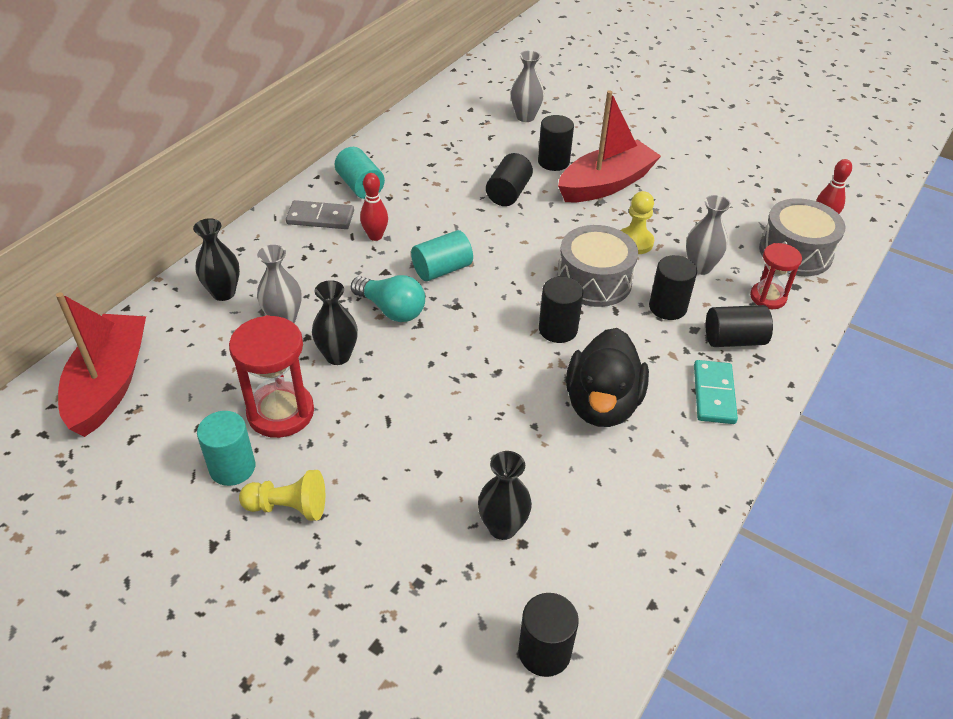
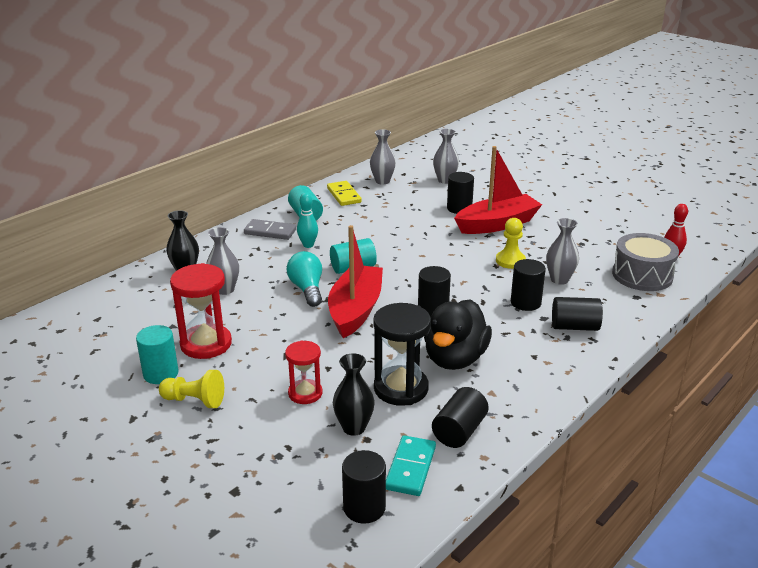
camera: 10 degrees right, 15 degrees down
(109, 384) = (87, 318): red boat -> red boat (355, 310)
(338, 356) = (258, 314): black vase -> none
(375, 236) = (308, 245): red bowling pin -> turquoise bowling pin
(391, 309) = (307, 289): turquoise light bulb -> turquoise light bulb turned 150 degrees counterclockwise
(402, 150) = (344, 195): none -> yellow domino
(446, 123) = (382, 181): none -> grey vase
(508, 193) = (418, 225): black cylinder -> black cylinder (459, 431)
(546, 458) = (401, 388): none -> black hourglass
(594, 281) = (470, 282): grey drum -> none
(714, 394) = (548, 359): turquoise domino -> turquoise domino (411, 468)
(768, 297) = (611, 302): red hourglass -> red hourglass (305, 393)

